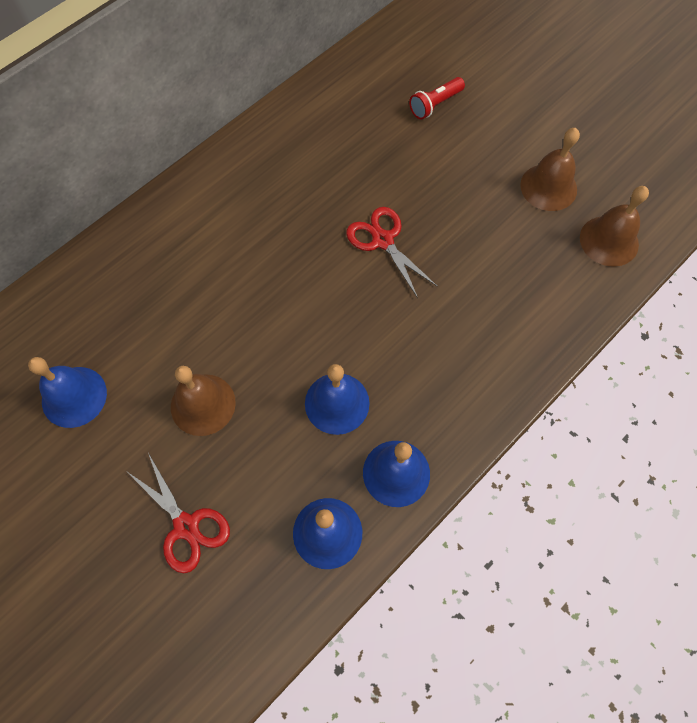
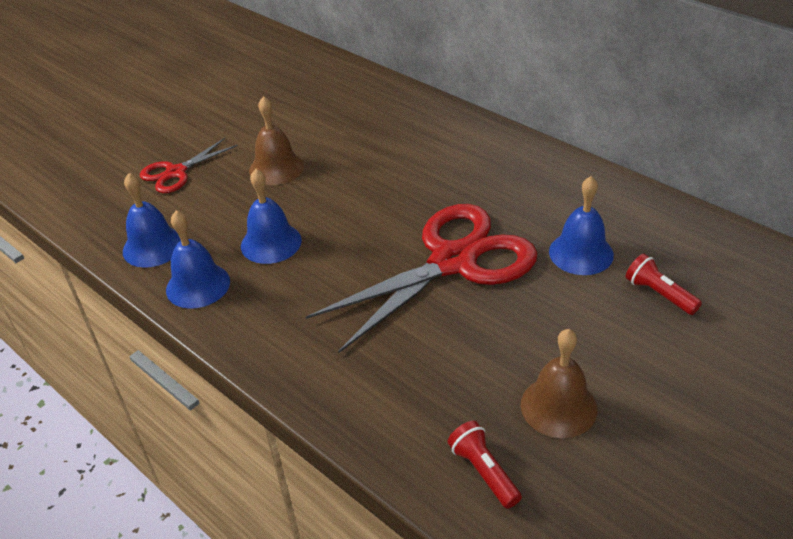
camera: 90 degrees right, 25 degrees down
(74, 396) = (288, 108): blue bell -> blue bell (581, 253)
(383, 240) = (453, 261): red scissors -> red scissors, size x2.01
(609, 240) = (483, 471): brown bell -> red flashlight

